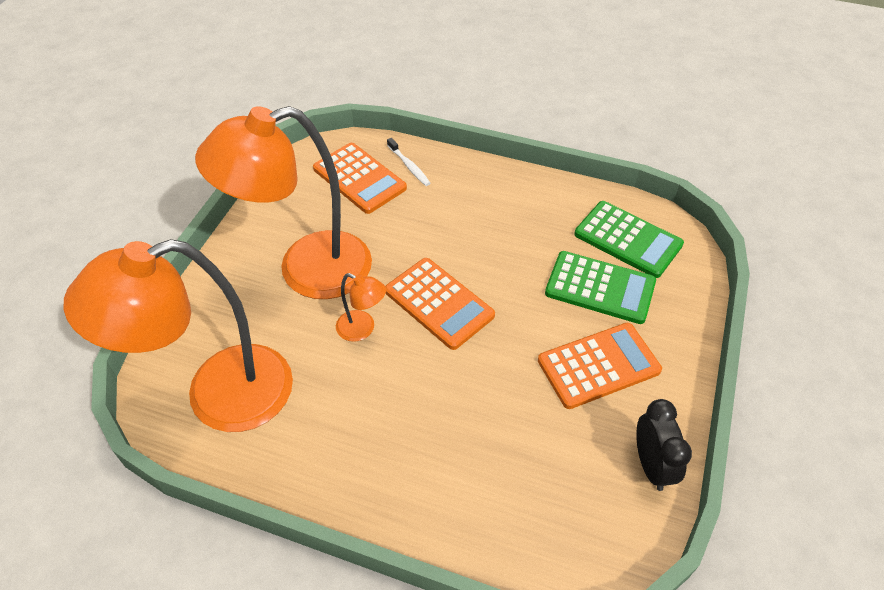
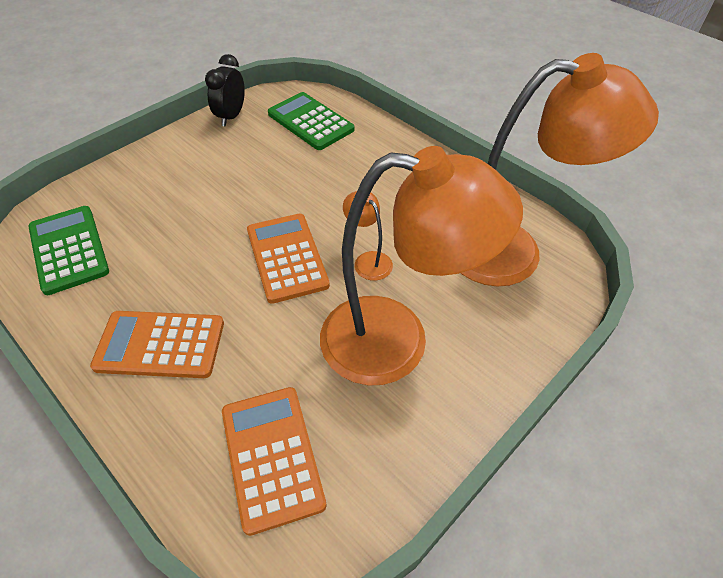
camera: 155 degrees left, 0 degrees up
(409, 166) = (194, 450): white toothbrush -> none
(598, 366) = (205, 171): orange calculator -> orange calculator (160, 344)
(600, 288) = (142, 219): green calculator -> green calculator (310, 122)

